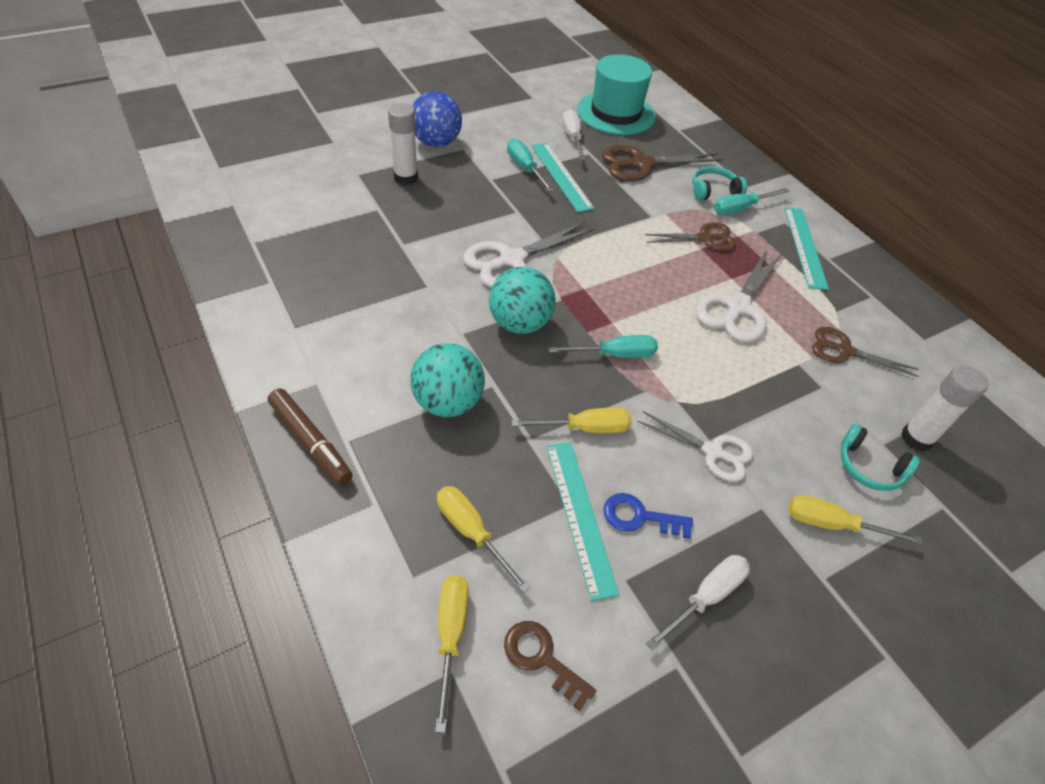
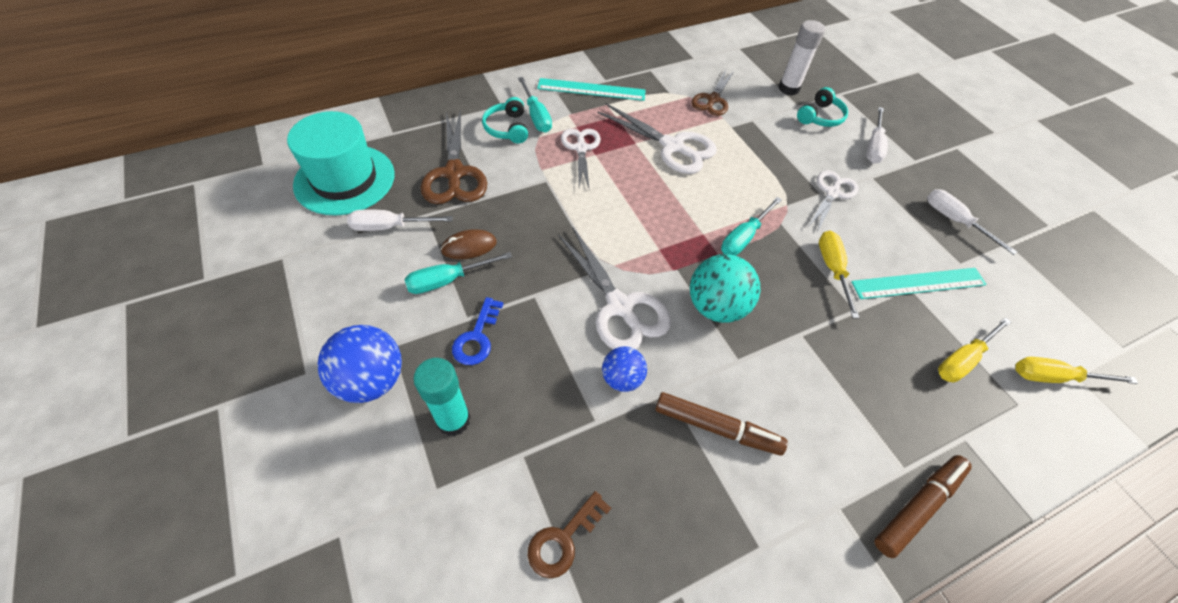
camera: 85 degrees left, 5 degrees up
(394, 312) = (716, 428): none -> brown marker
(406, 178) = (453, 420): white glue stick -> turquoise glue stick
(440, 259) = (622, 378): none -> blue ball
(448, 402) = (832, 374): turquoise ball -> none
(541, 658) = (1041, 319): brown key -> brown key (563, 540)
(561, 176) = (469, 246): turquoise ruler -> brown mouse
(615, 354) = (744, 237): turquoise screwdriver -> turquoise screwdriver turned 135 degrees counterclockwise
(639, 517) = (906, 247): blue key -> blue key (477, 337)
(705, 238) = (581, 148): brown scissors -> white scissors
(832, 524) = (873, 146): yellow screwdriver -> white screwdriver

